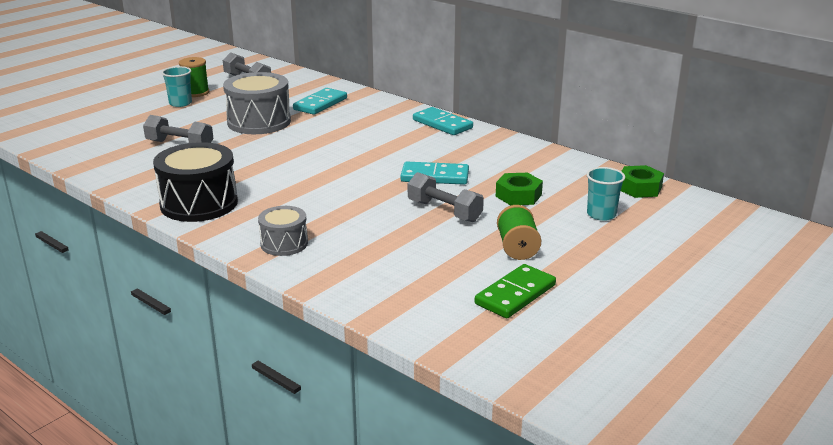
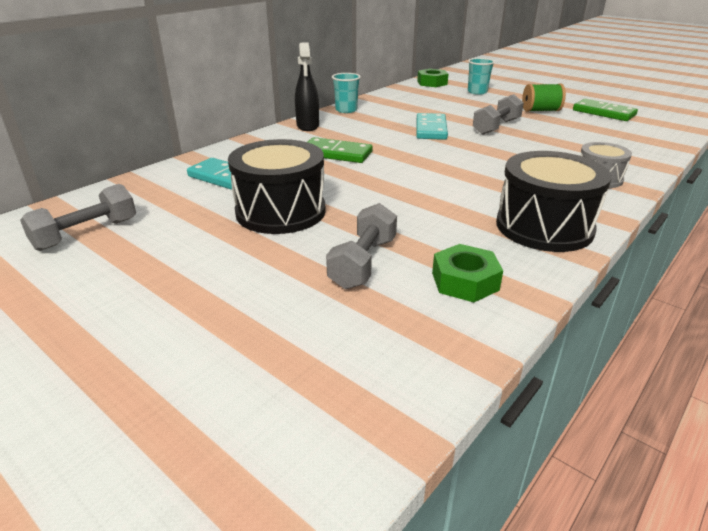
camera: 90 degrees left, 5 degrees up
(180, 103) = (169, 286): turquoise cup -> turquoise cup (346, 110)
(196, 92) = (118, 277): green spool -> none
(259, 122) = (280, 211): grey drum -> black drum
(366, 136) = (336, 154): none -> green domino
(442, 124) = (308, 126): turquoise domino -> black spray bottle
(518, 195) = (457, 108): green nut -> green nut (465, 281)

